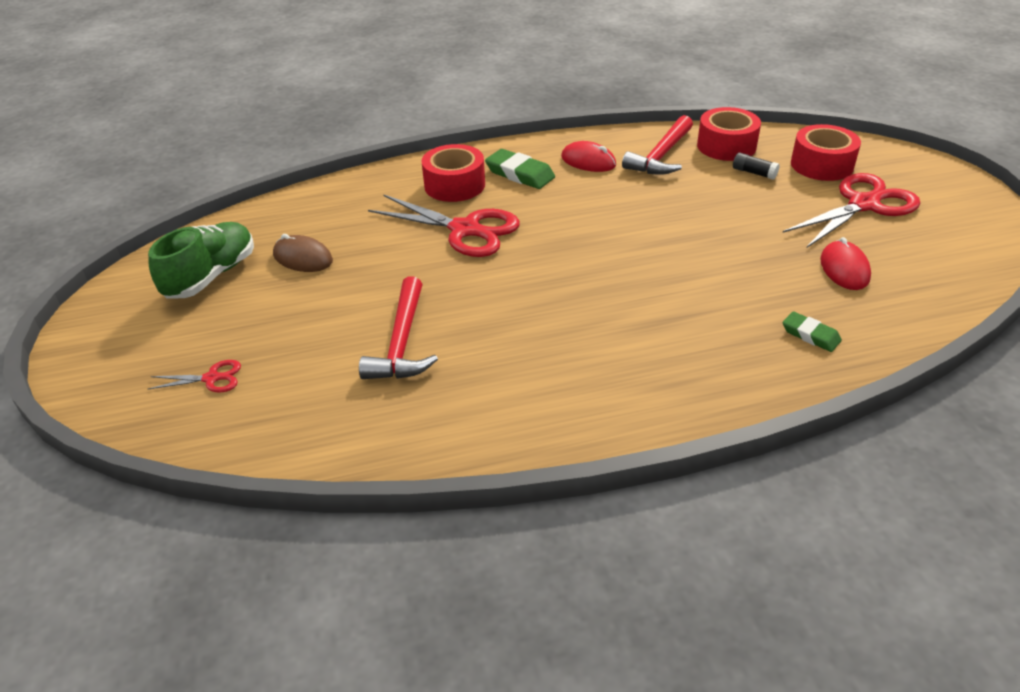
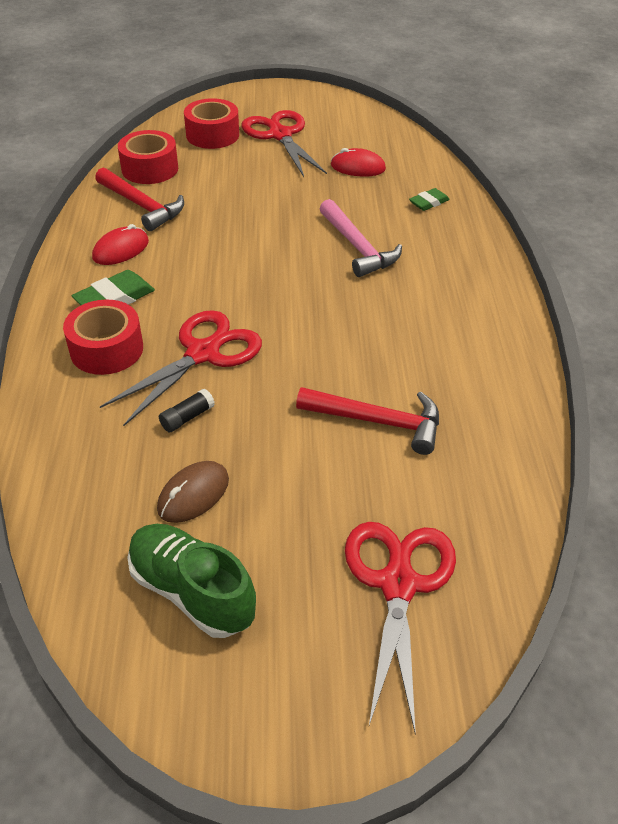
camera: 80 degrees left, 5 degrees up
(211, 378) = (398, 584): red scissors -> red scissors, size x2.16
(676, 292) = (357, 247): none -> pink hammer
(754, 173) = (204, 167): black glue stick -> black glue stick (187, 417)

